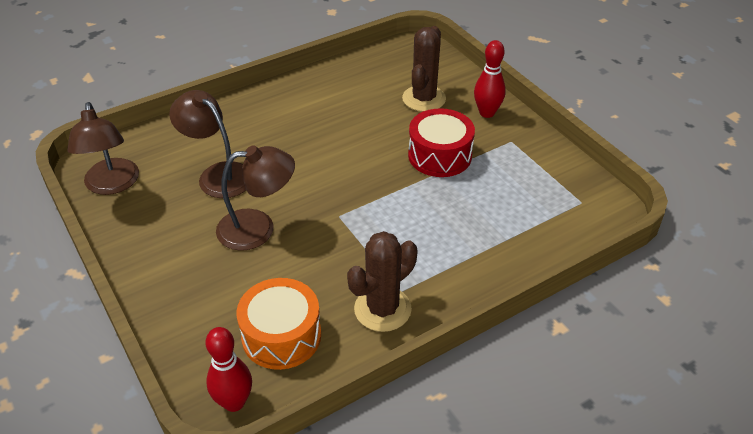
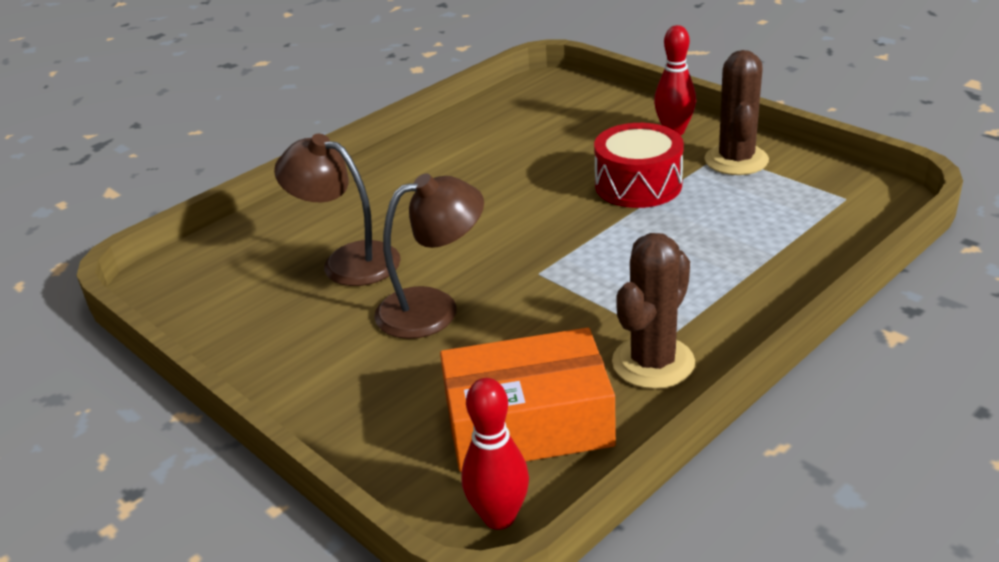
camera: 10 degrees left, 10 degrees down
(112, 185) = (200, 301): brown lamp -> none
(281, 336) = (528, 423): orange drum -> orange box
(424, 99) = (585, 132): brown cactus -> brown cactus (736, 160)

